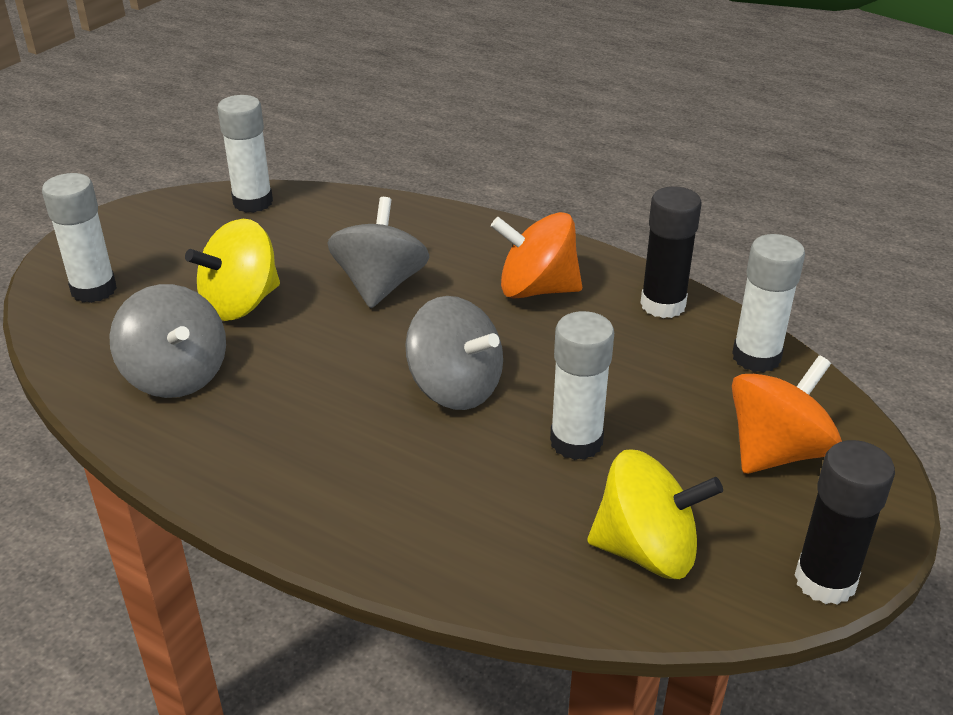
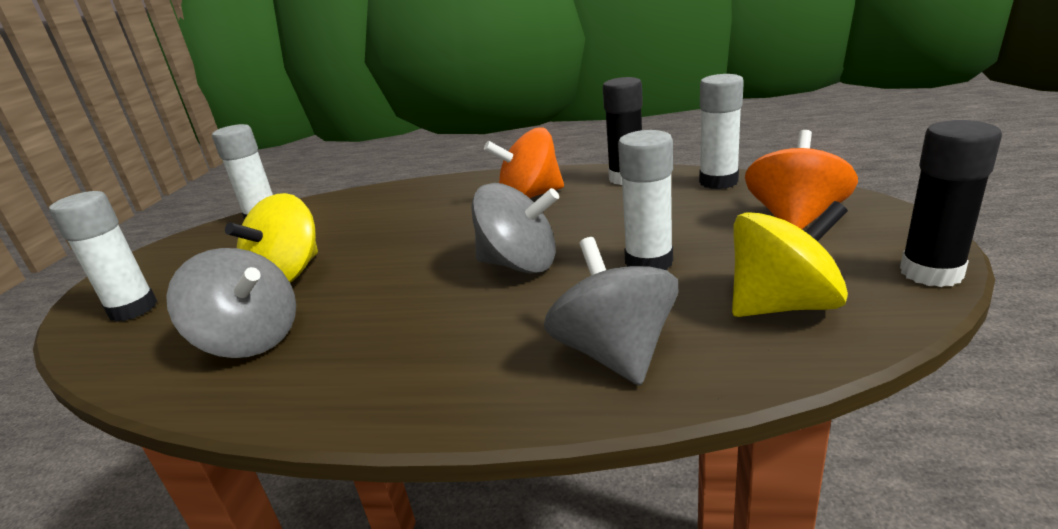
camera: 20 degrees left, 10 degrees down
(380, 285) = (405, 229): grey spinning top -> grey spinning top (614, 353)

